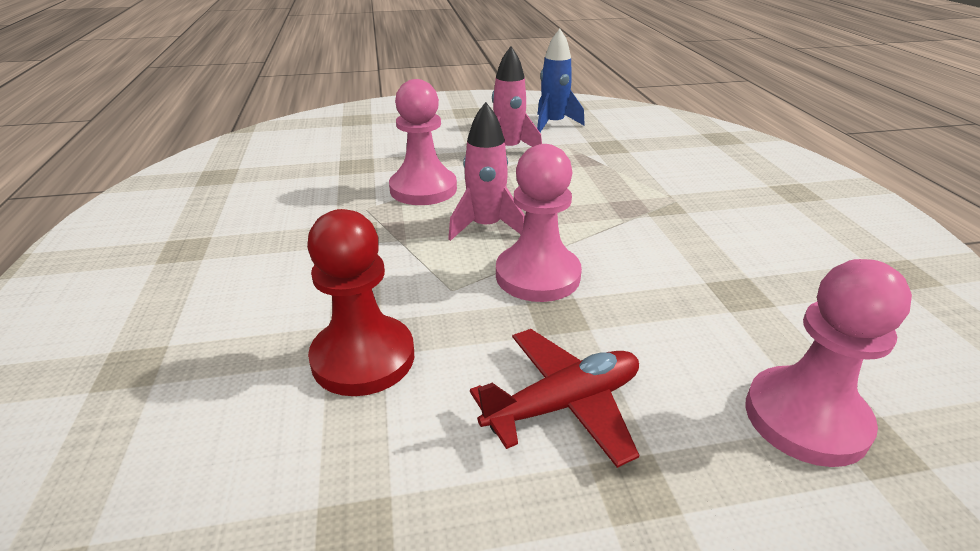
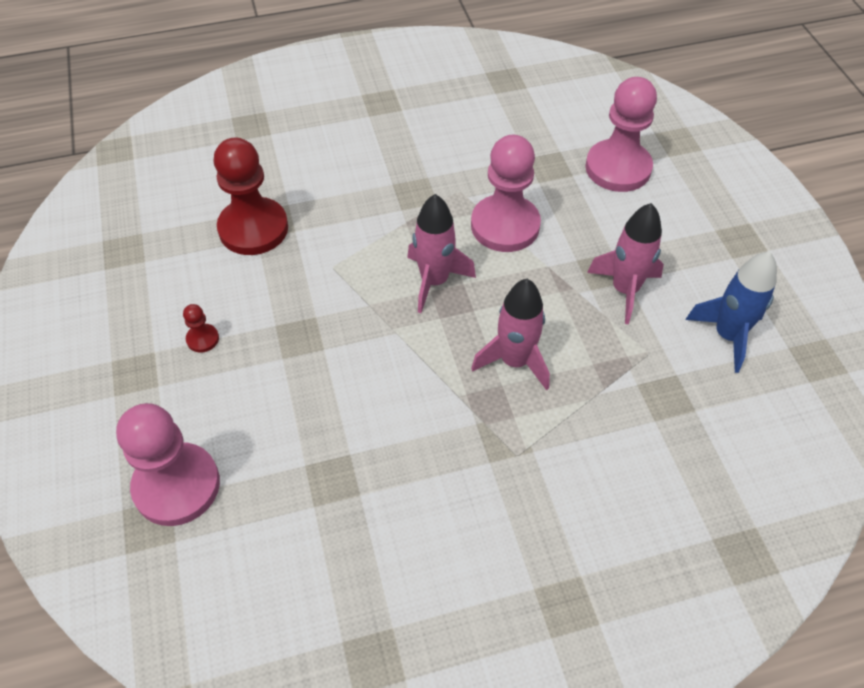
camera: 85 degrees right, 20 degrees up
(537, 275) = (354, 323): pink pawn -> pink pawn (618, 168)
(563, 404) = (202, 339): red plane -> red pawn
(582, 195) = (514, 361): none -> pink rocket

